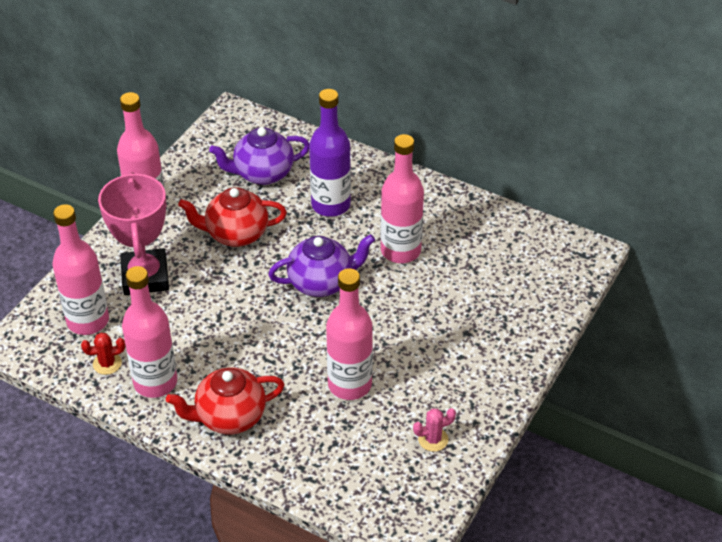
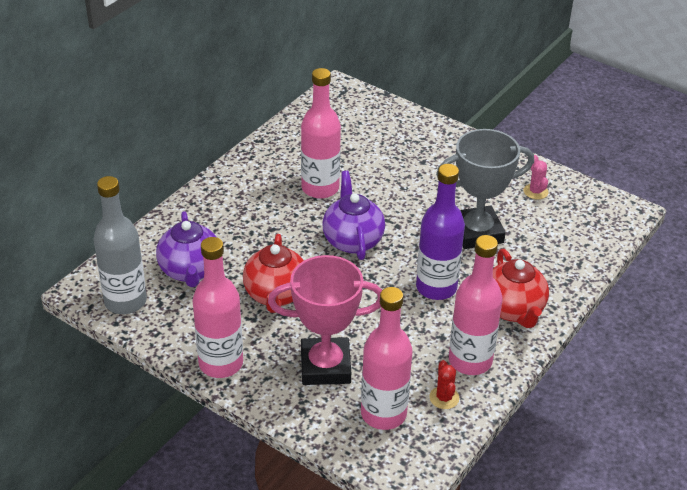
camera: 85 degrees left, 5 degrees down
(219, 140) = (125, 301): none -> grey bottle
(331, 205) = (249, 226): purple bottle -> purple bottle (436, 287)
(349, 384) = (477, 232): pink bottle -> grey trophy

